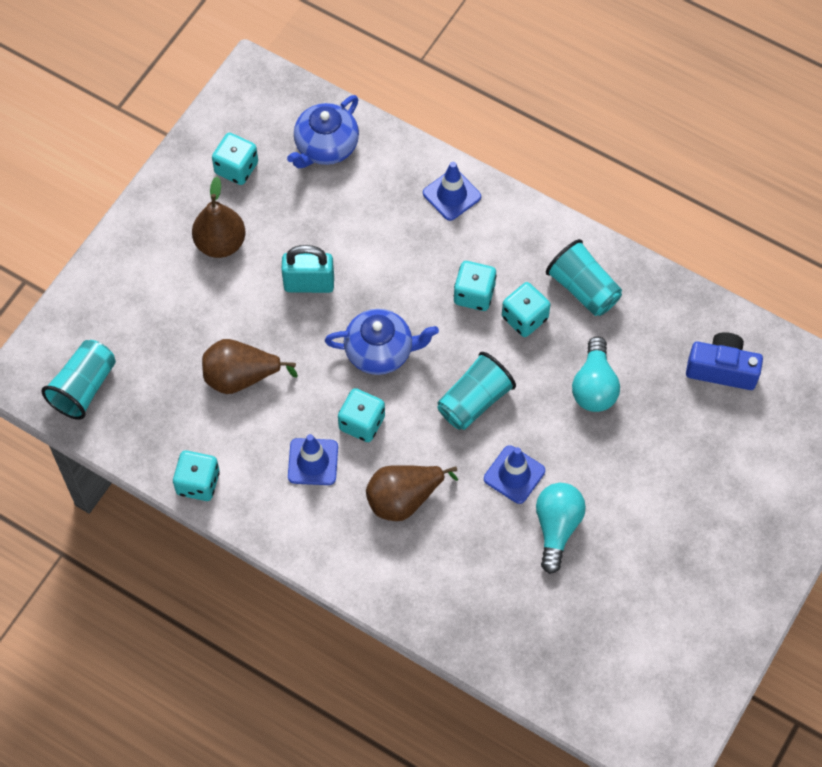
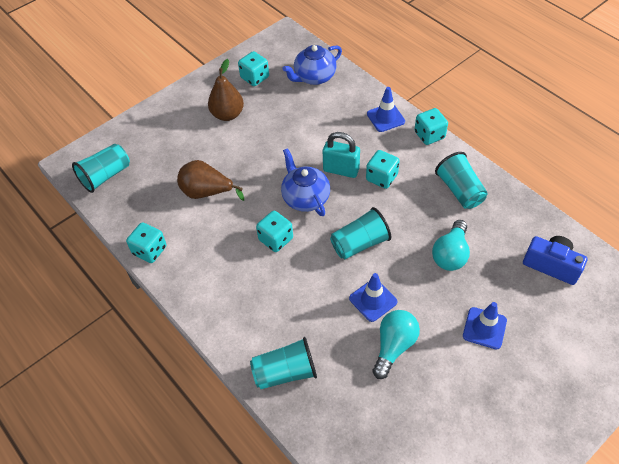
camera: 20 degrees right, 10 degrees down
(309, 284) = (274, 148): turquoise padlock -> turquoise padlock (341, 170)
(313, 462) = (232, 256): blue traffic cone -> blue traffic cone (484, 328)
(380, 351) = (305, 198): blue teapot -> blue teapot turned 135 degrees counterclockwise
(404, 499) = (286, 296): brown pear -> none
(436, 596) = (285, 372): none -> turquoise cup
(524, 318) = (412, 199): turquoise dice -> turquoise dice (429, 135)

